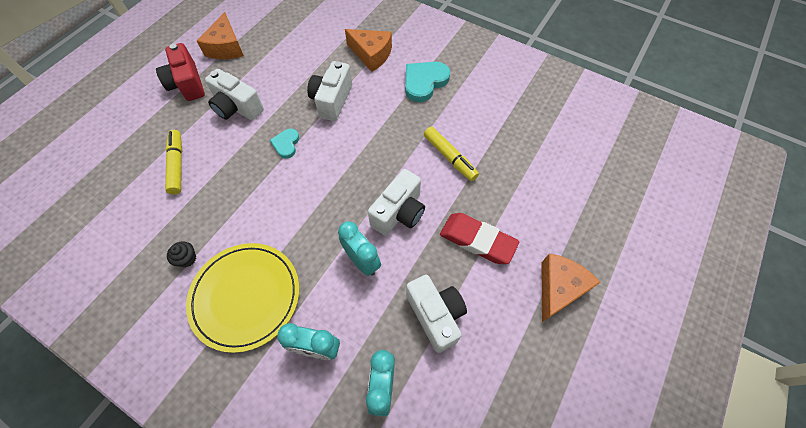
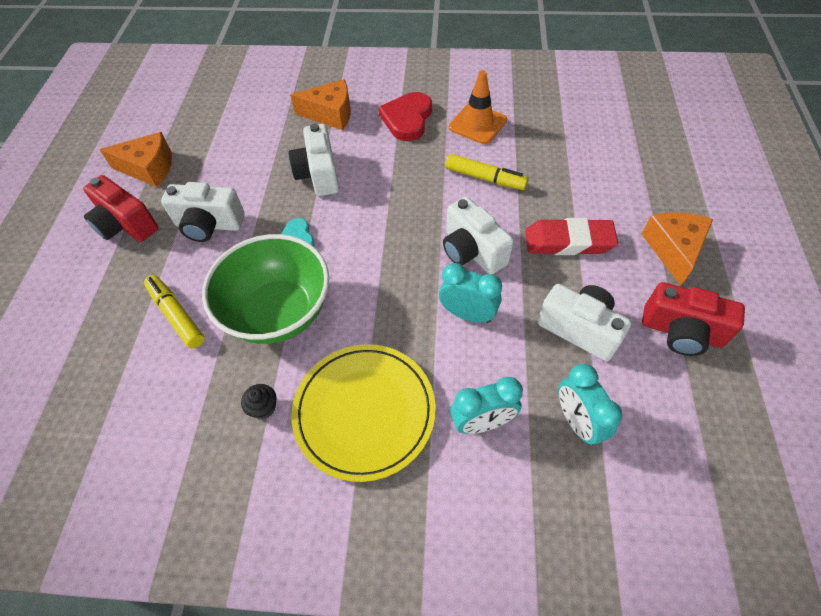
camera: 25 degrees left, 5 degrees down
(226, 47) = (149, 168): orange cheese -> orange cheese turned 60 degrees counterclockwise
(239, 195) = (279, 312): none -> green bowl
(399, 212) = (472, 251): white camera -> white camera turned 135 degrees clockwise
(424, 82) = (407, 119): turquoise heart -> red heart
(475, 109) = (477, 124): none -> orange traffic cone
(513, 360) = (681, 332): none -> red camera

